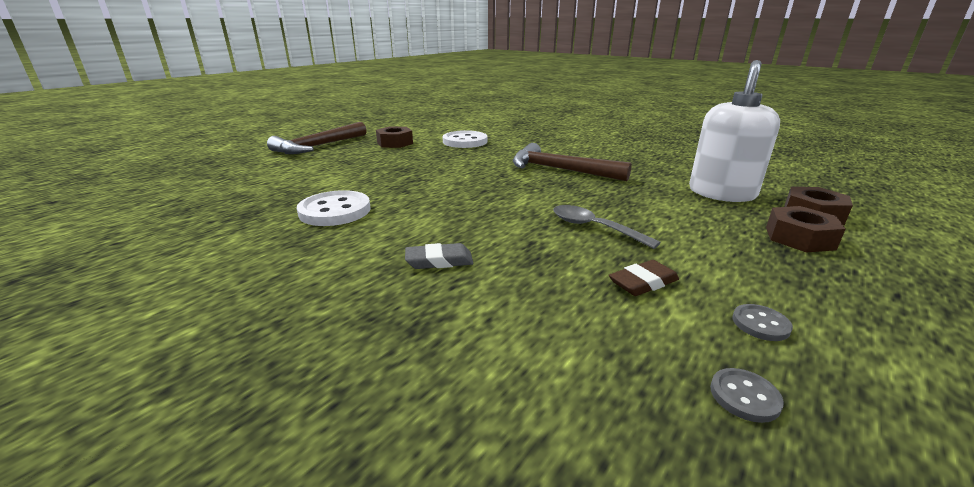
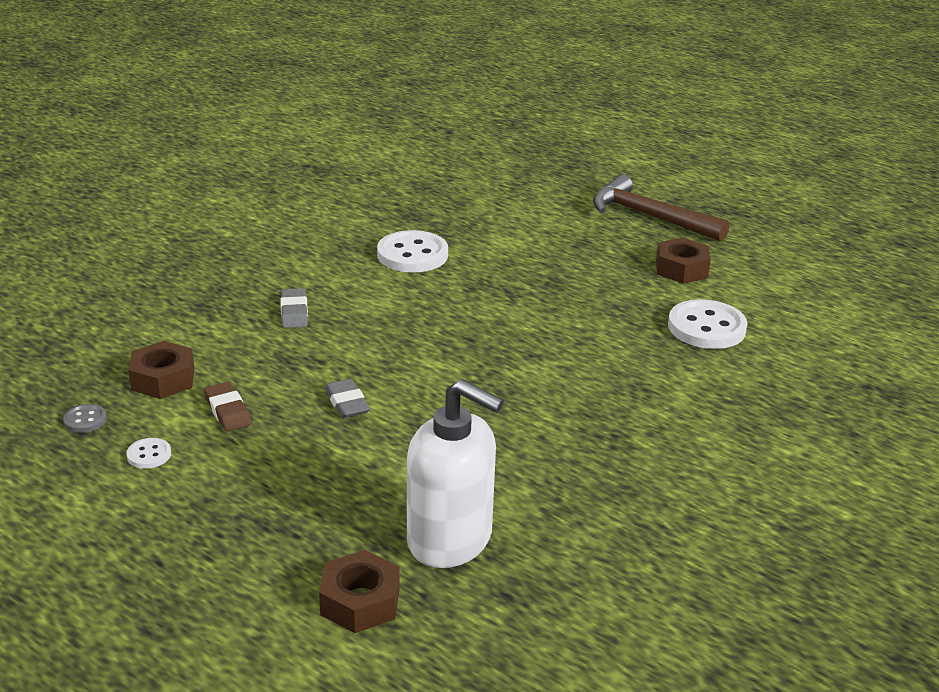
camera: 90 degrees right, 5 degrees up
(560, 170) = (556, 405): brown hammer -> none
(594, 228) = (347, 403): grey spoon -> grey eraser
(760, 324) = (149, 455): grey button -> white button
(799, 238) = (291, 551): brown nut -> brown nut (163, 379)

